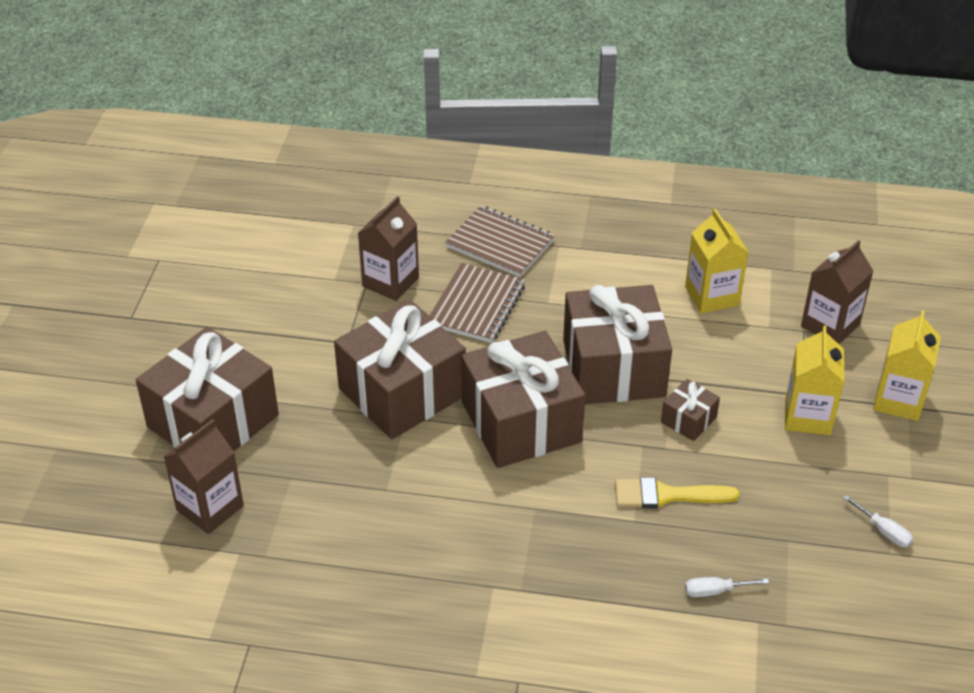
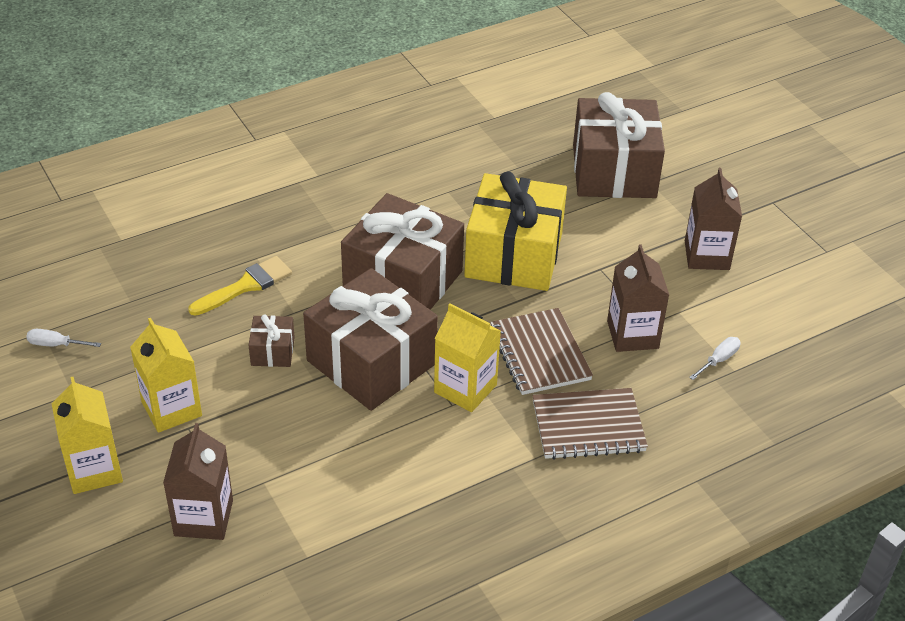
camera: 140 degrees right, 0 degrees up
(210, 508) = (543, 128): brown carton -> brown carton (706, 255)
(402, 392) = (513, 255): brown gift -> yellow gift
(712, 296) = (342, 485): yellow carton -> yellow carton (465, 388)
(715, 591) = (164, 242): white screwdriver -> white screwdriver (719, 360)

